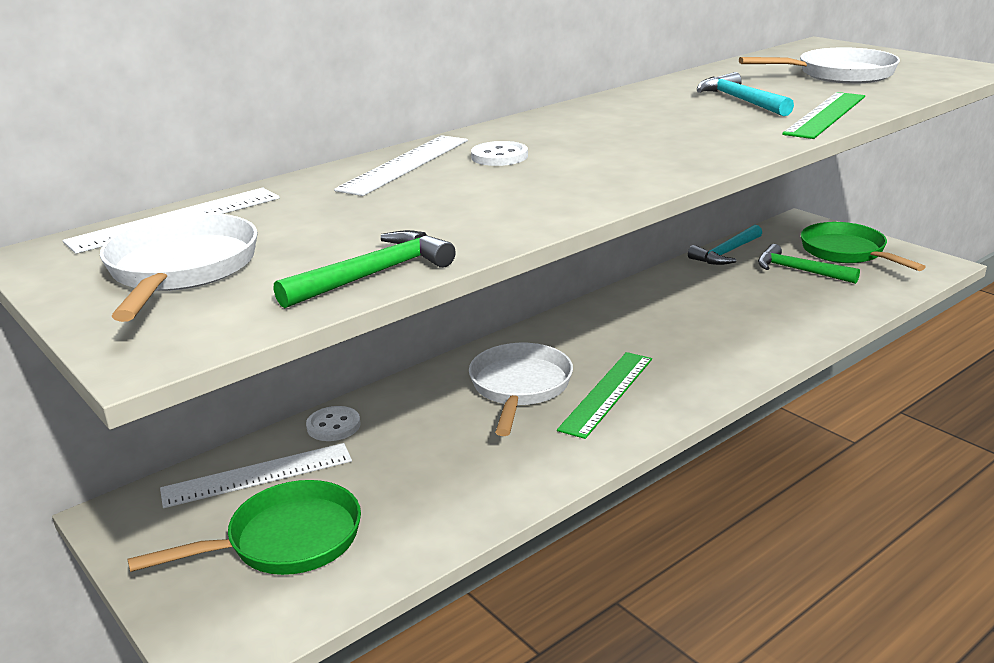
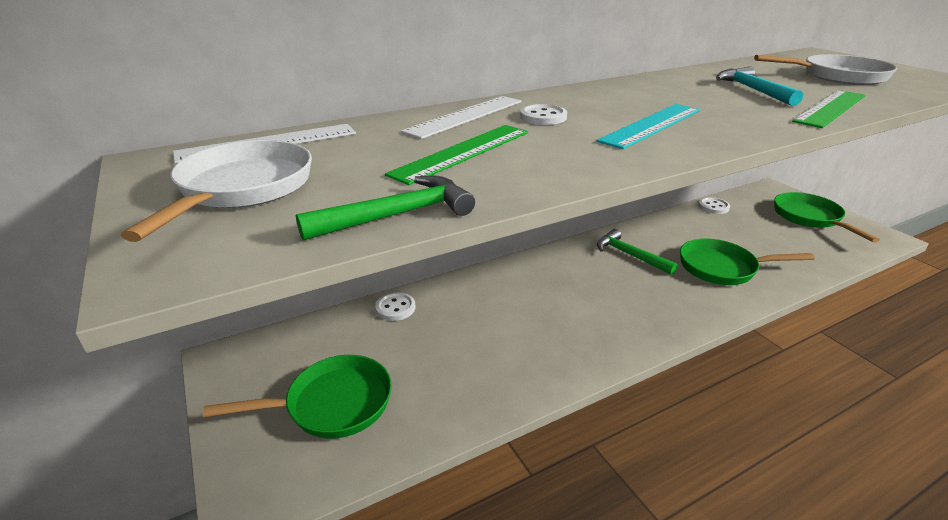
camera: 10 degrees right, 5 degrees up
(257, 475) = (330, 341): white ruler -> none
(520, 387) = (539, 297): white pan -> none
(607, 393) = (605, 312): green ruler -> green ruler (462, 152)
(627, 153) = (651, 125): none -> turquoise ruler
(726, 253) = (713, 207): turquoise hammer -> white button
(744, 324) = (722, 268): none -> green pan
(799, 271) = (770, 228): green hammer -> green hammer (630, 255)

